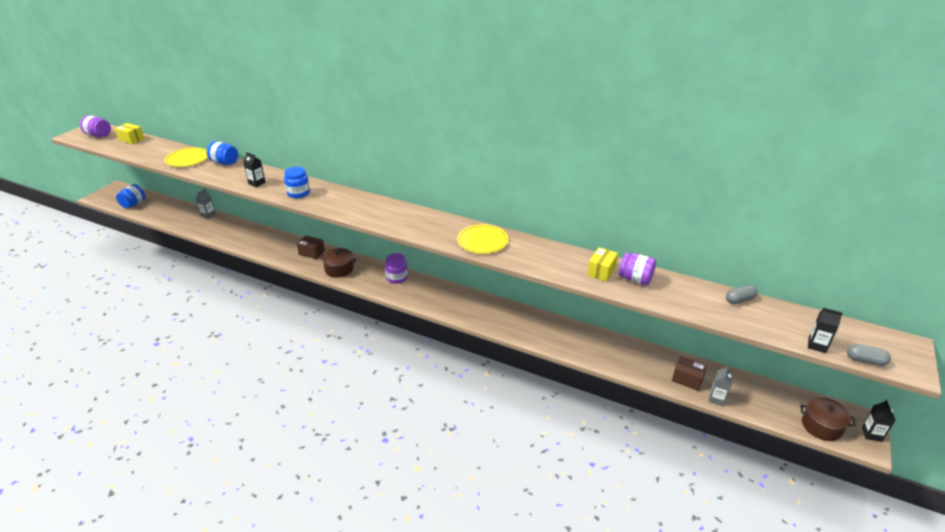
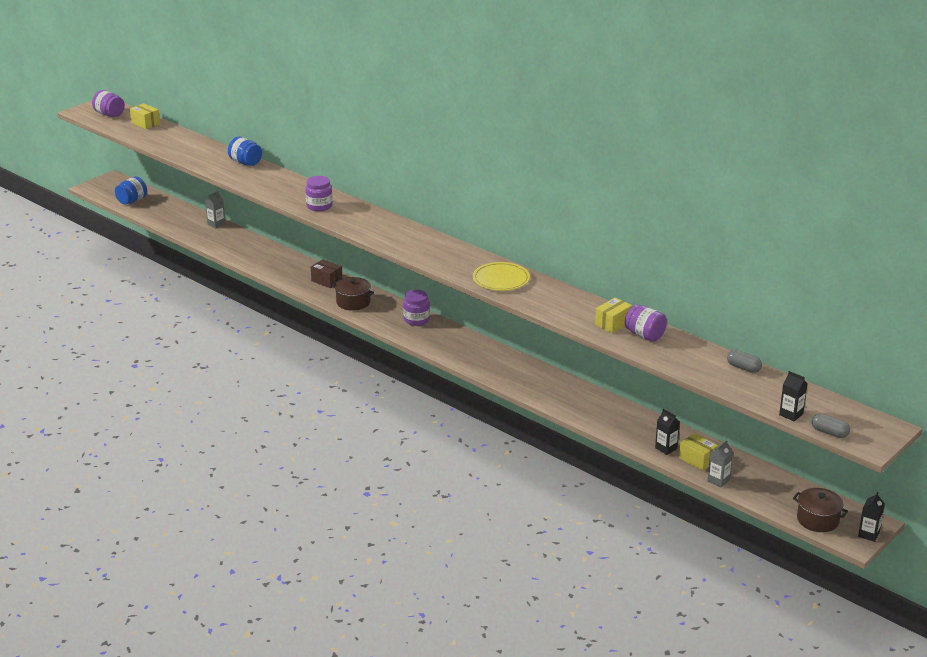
camera: 15 degrees right, 5 degrees down
(187, 159) = (205, 154): yellow plate -> none
(257, 183) = (276, 190): black carton -> black carton (666, 448)
(298, 193) = (319, 206): blue jar -> purple jar
(687, 379) = (697, 460): brown box -> yellow box
(739, 300) = (743, 368): grey capsule -> grey capsule turned 45 degrees clockwise

